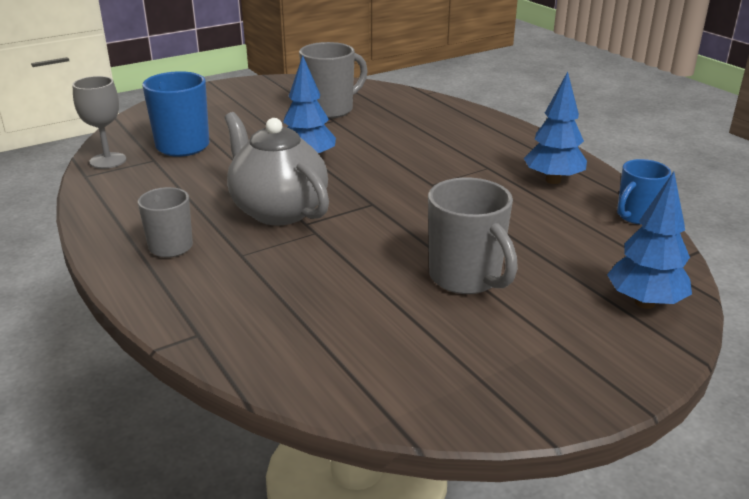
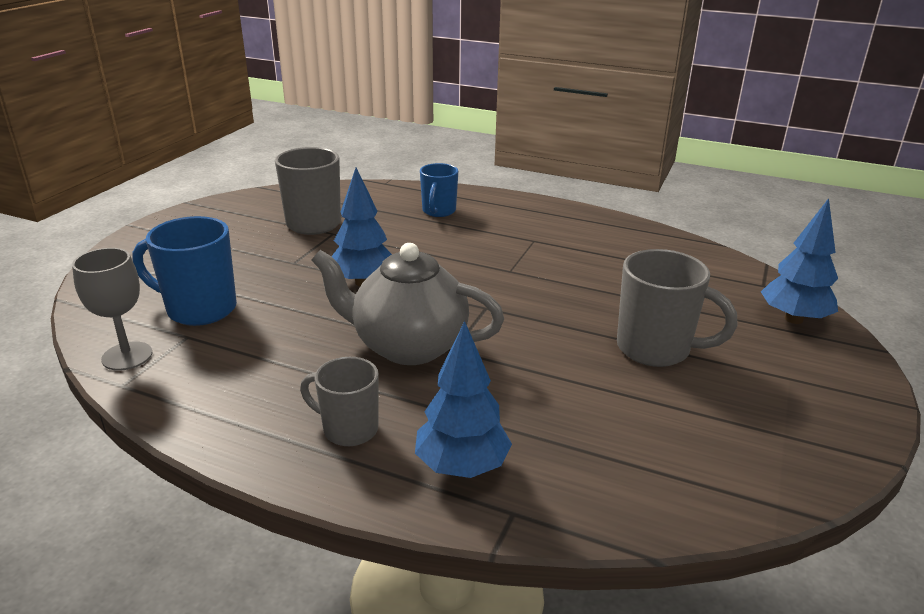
camera: 35 degrees left, 0 degrees up
(553, 180) = (598, 236): blue tree -> blue tree (462, 466)
(636, 216) = (694, 249): blue mug -> blue mug (438, 211)

